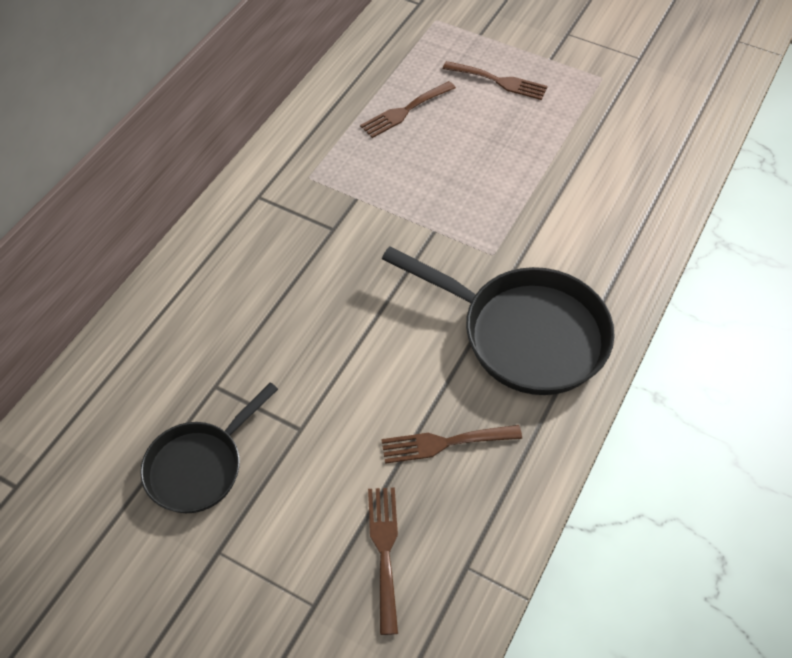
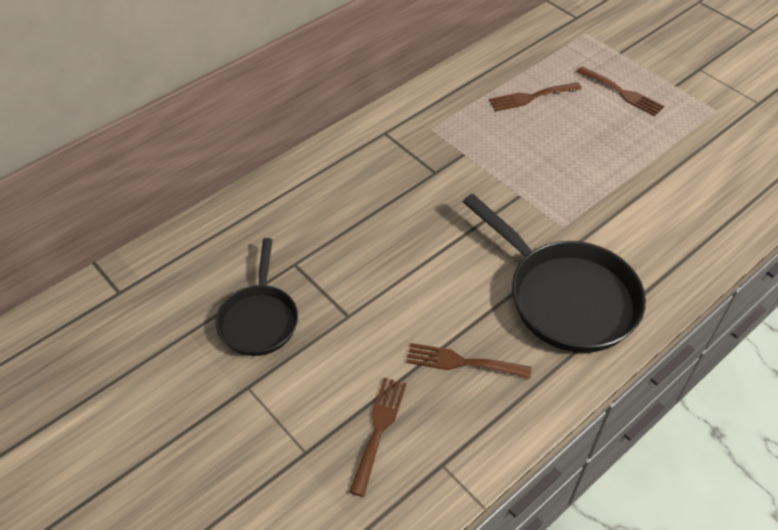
camera: 20 degrees right, 5 degrees down
(200, 466) = (259, 319): black pan -> black pan turned 60 degrees counterclockwise

